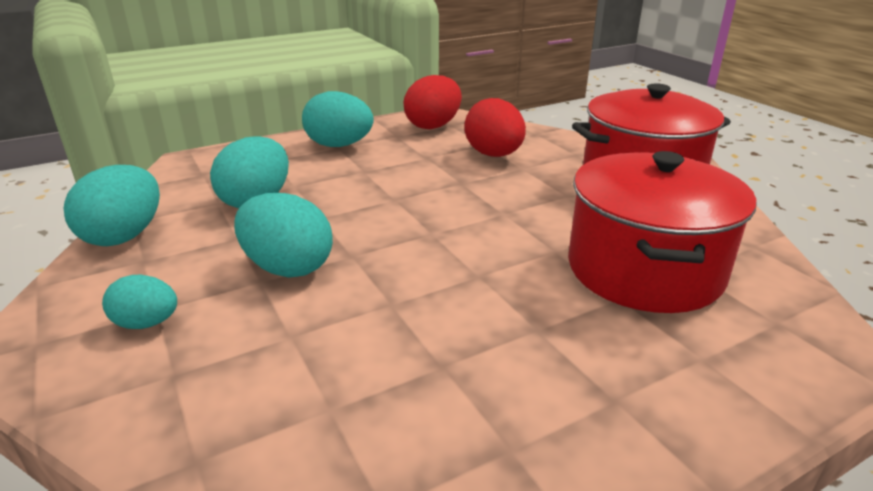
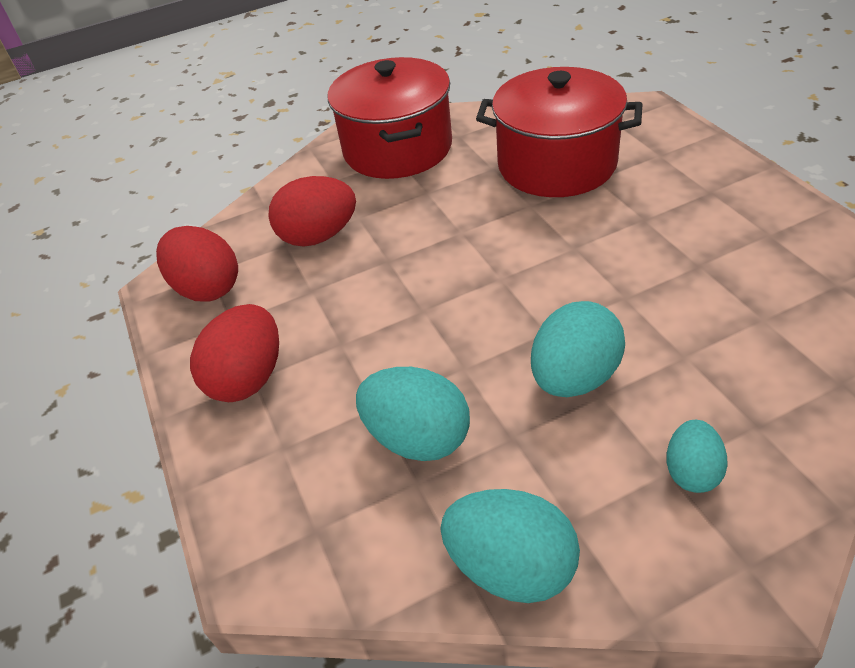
camera: 80 degrees left, 15 degrees up
(339, 145) = (248, 378): turquoise egg -> red egg

